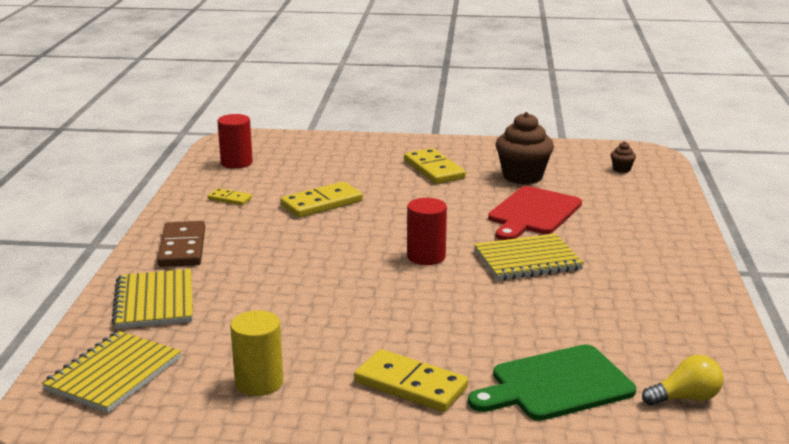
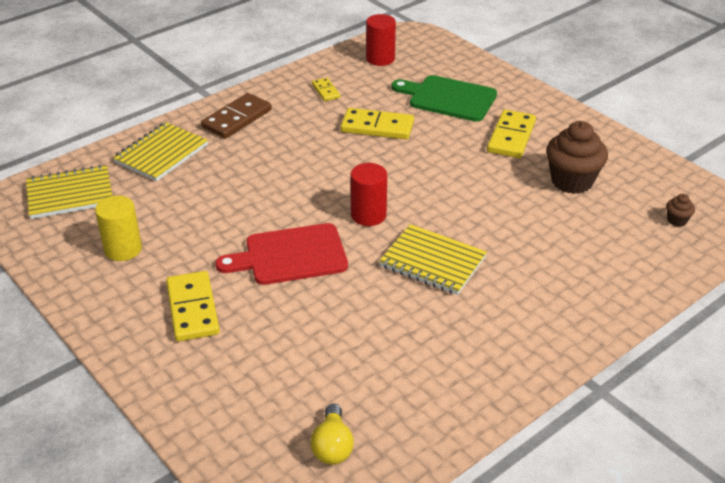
camera: 45 degrees right, 15 degrees up
(533, 213) = (515, 222): red cutting board -> red cutting board (290, 255)
(556, 385) = (272, 372): green cutting board -> green cutting board (448, 98)
(685, 398) = (332, 446): yellow light bulb -> yellow light bulb turned 60 degrees clockwise

